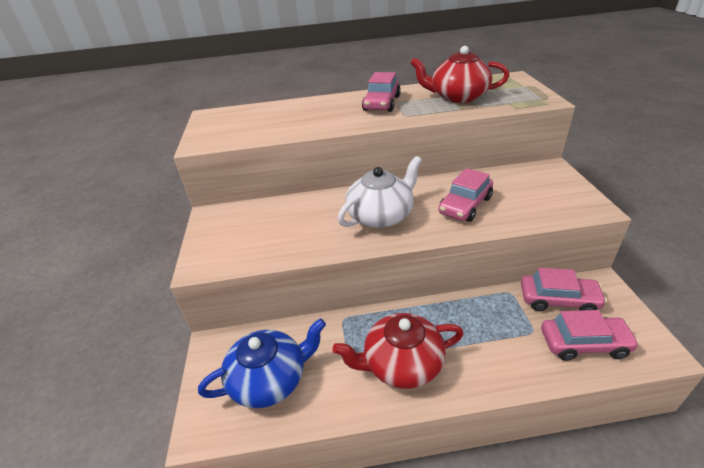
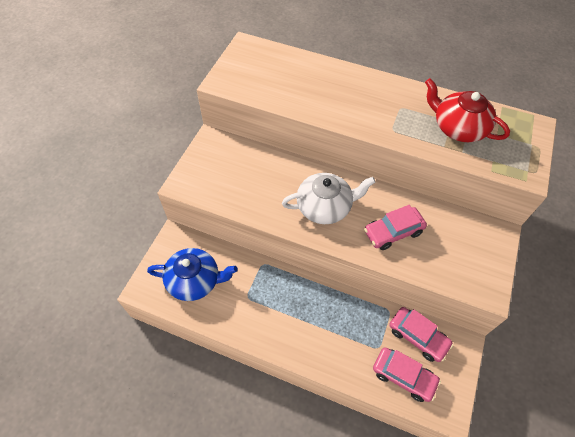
camera: 25 degrees right, 20 degrees up
(382, 103) = (387, 102): pink car -> none
(401, 363) = (276, 317): red teapot -> none

